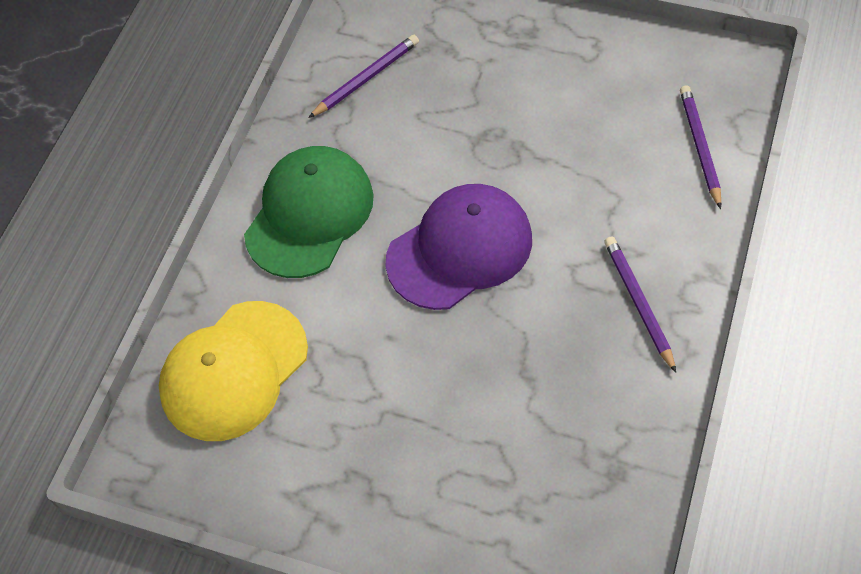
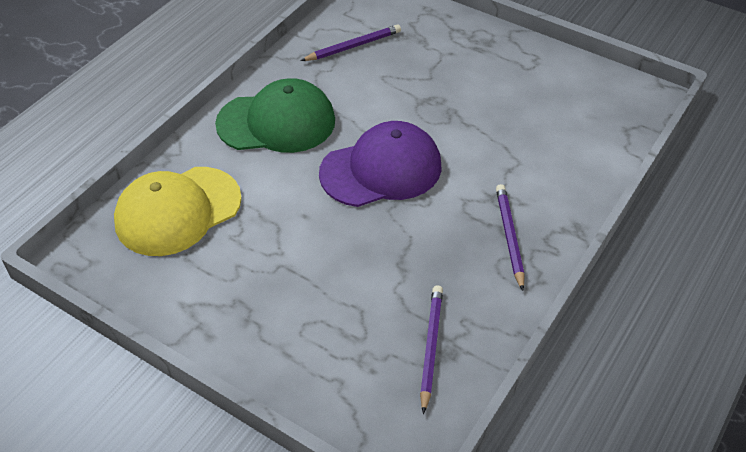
camera: 10 degrees right, 10 degrees down
(309, 214) = (276, 122): green cap -> green cap turned 45 degrees clockwise
(700, 146) = (594, 142): purple pencil -> purple pencil (430, 347)

